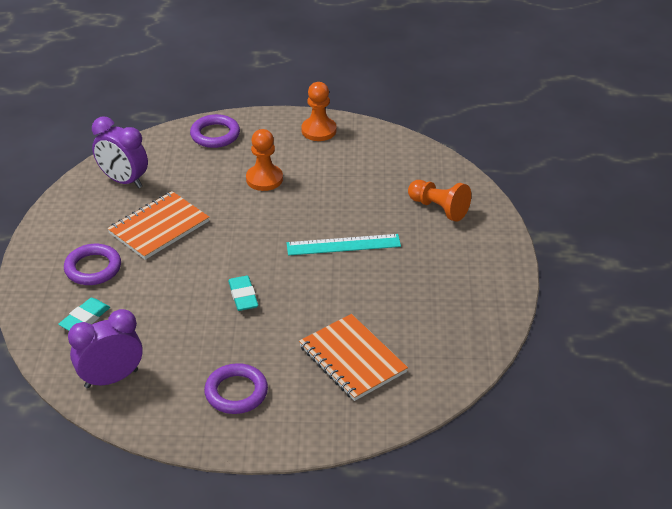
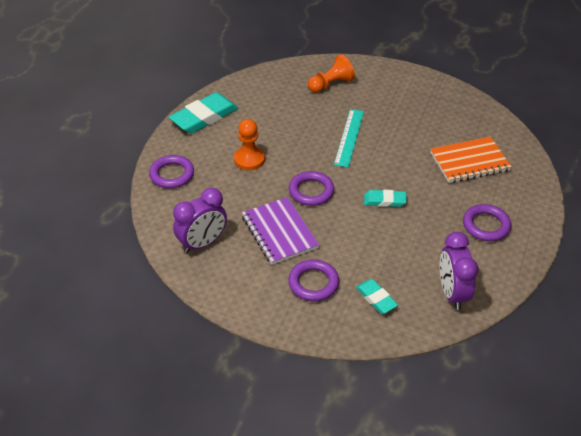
camera: 70 degrees left, 5 degrees up
(159, 227) = (279, 232): orange notebook -> purple notebook
(233, 235) = (311, 191): none -> purple ring
(318, 130) = (204, 117): orange pawn -> turquoise eraser

